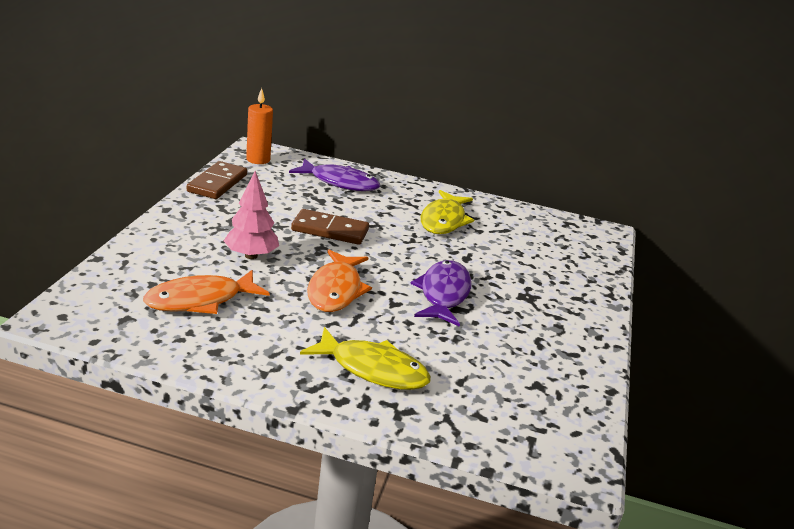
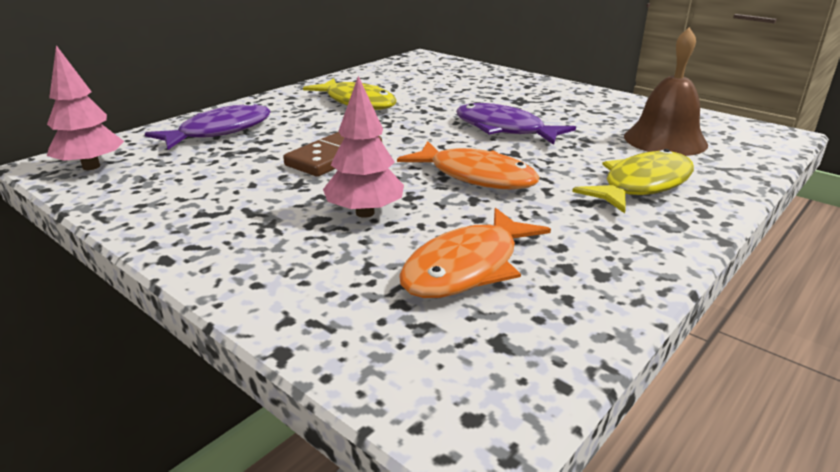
camera: 60 degrees left, 0 degrees up
(200, 300) = (467, 267): orange fish -> orange fish turned 45 degrees clockwise
(217, 183) = (128, 205): brown domino -> none
(258, 159) = (91, 166): orange candle -> pink tree
(492, 384) = (665, 140): none -> brown bell

